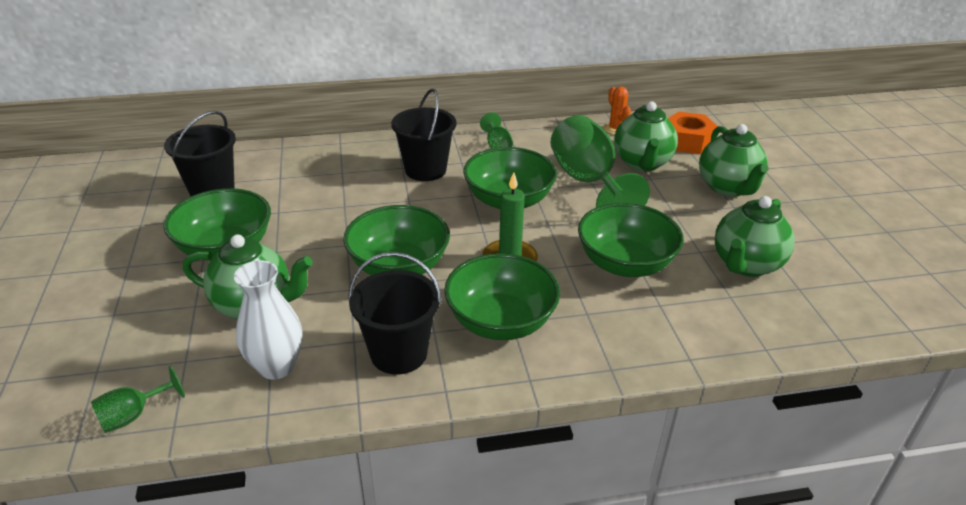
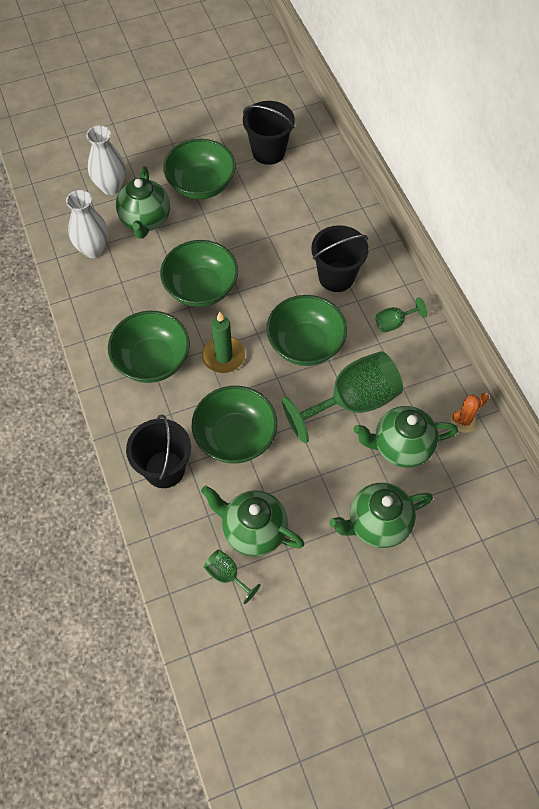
camera: 80 degrees right, 25 degrees up
(133, 415) = (49, 199): green goblet -> green goblet (227, 575)
(163, 336) = (111, 187): none -> white vase
(398, 353) = (113, 308): black bucket -> black bucket (164, 469)
(687, 141) = (460, 489): orange nut -> none

